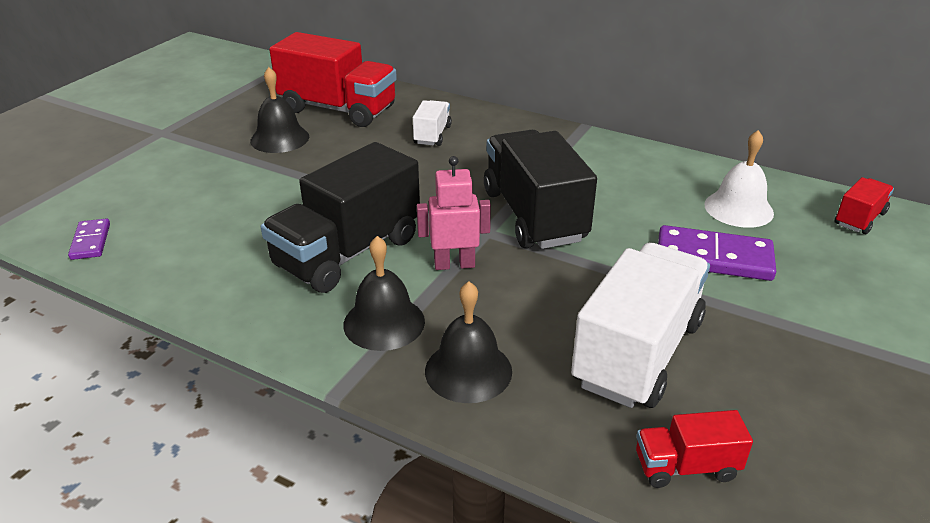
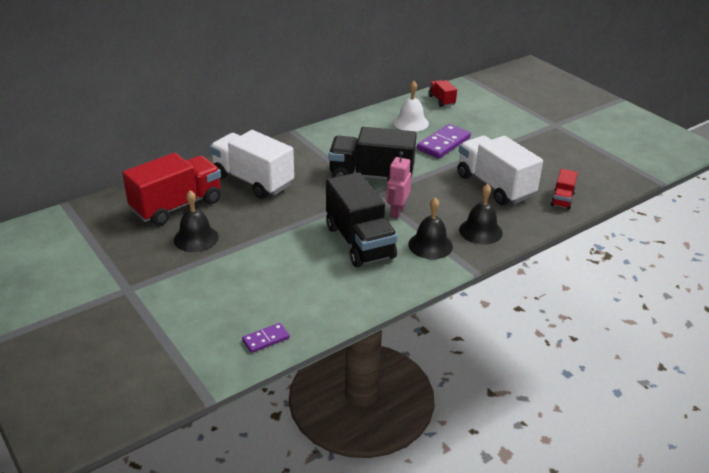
camera: 65 degrees left, 0 degrees up
(91, 241) = (266, 339): purple domino -> purple domino turned 45 degrees counterclockwise
(432, 135) = (252, 181): white truck -> white truck, size x2.08

